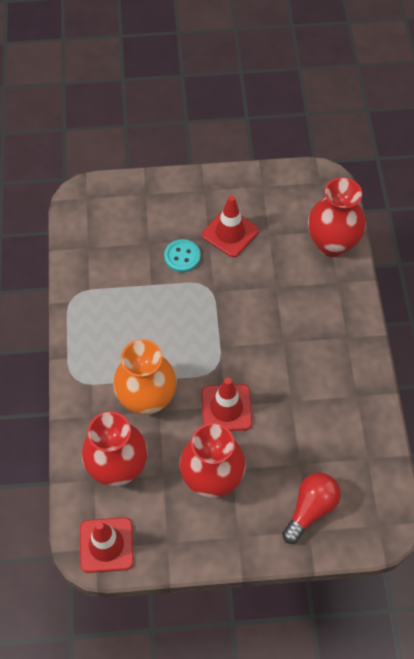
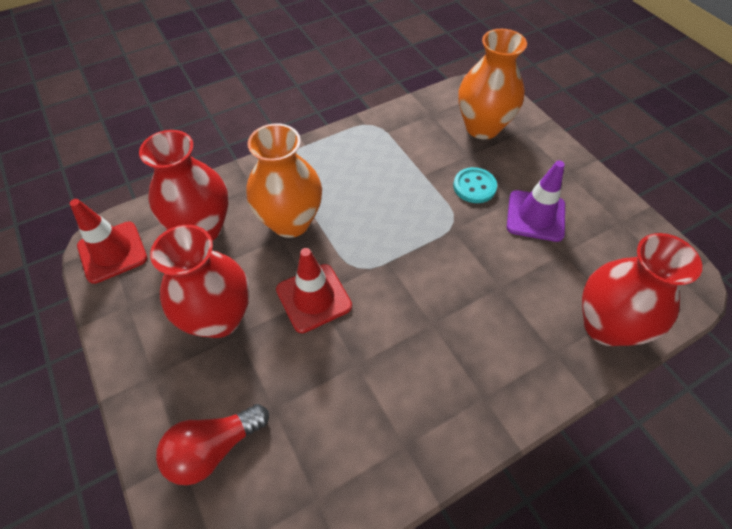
camera: 65 degrees right, 5 degrees down
(125, 219) = (482, 127): none -> orange vase
(230, 233) = (535, 216): red traffic cone -> purple traffic cone
(310, 509) = (214, 448): red light bulb -> red light bulb turned 135 degrees clockwise

